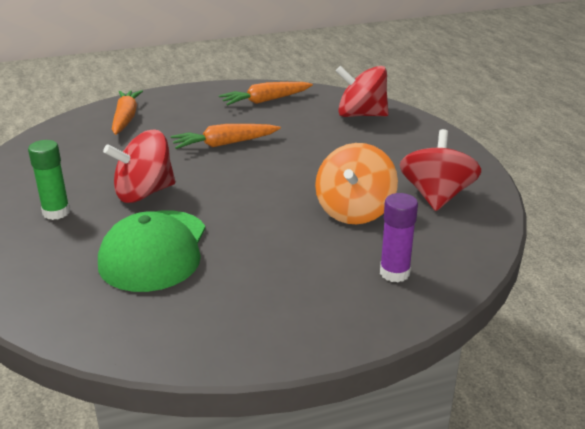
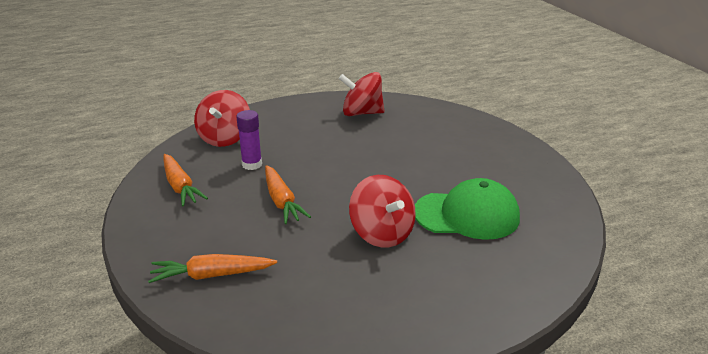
camera: 95 degrees left, 0 degrees up
(56, 212) = (428, 279): green glue stick -> none
(354, 211) = (388, 140): orange spinning top -> none
(394, 273) = (455, 127): purple glue stick -> purple glue stick (252, 164)

